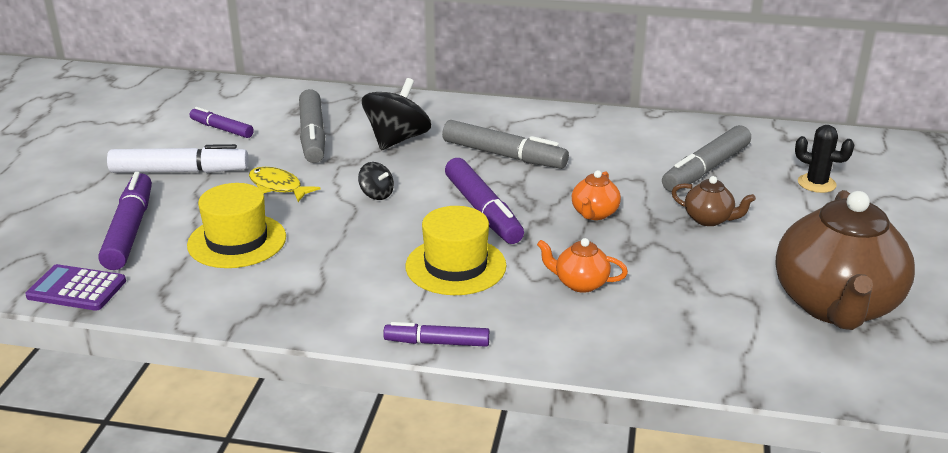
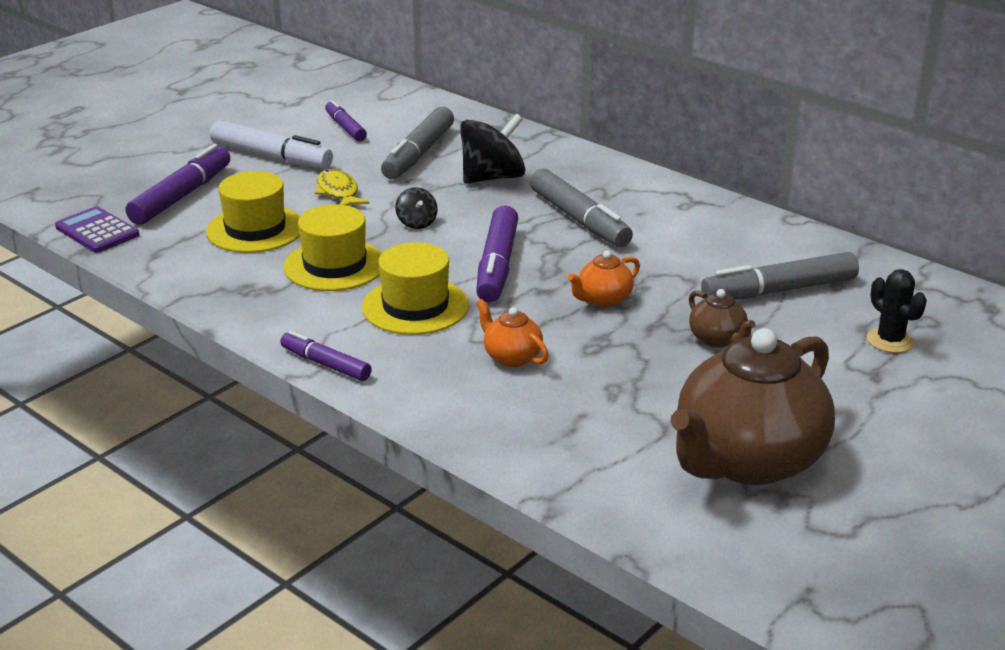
camera: 30 degrees right, 0 degrees up
(346, 252) = (335, 265): none -> yellow hat

